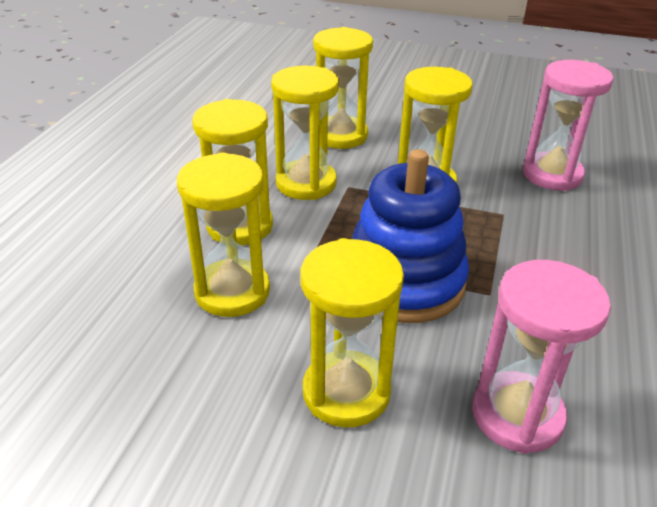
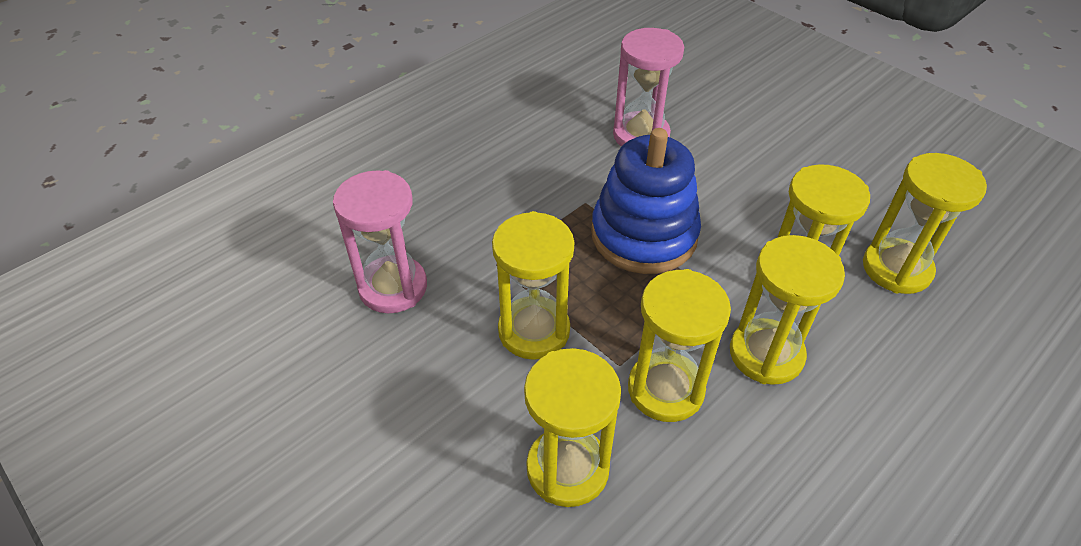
camera: 150 degrees left, 10 degrees up
(346, 392) = (737, 181): yellow hourglass -> yellow hourglass (896, 269)

